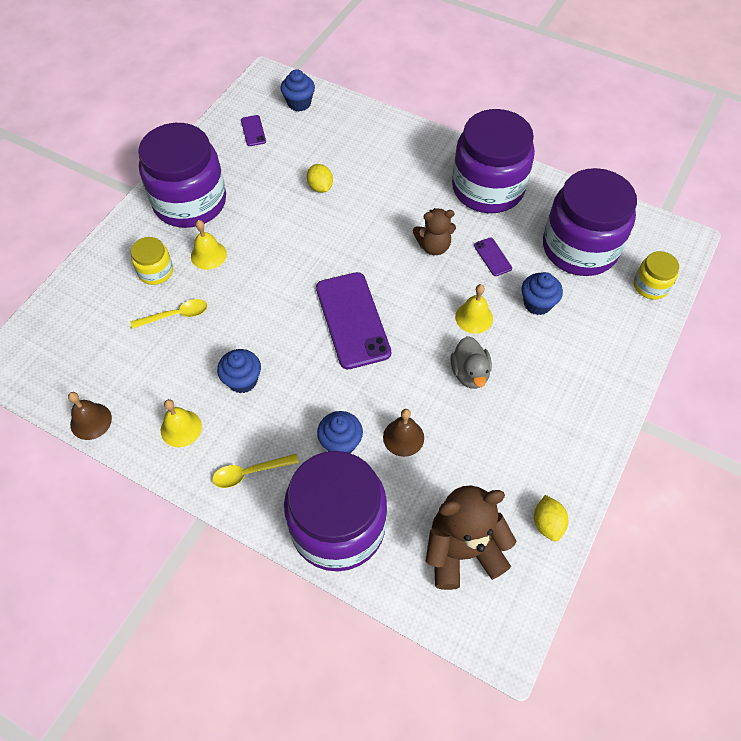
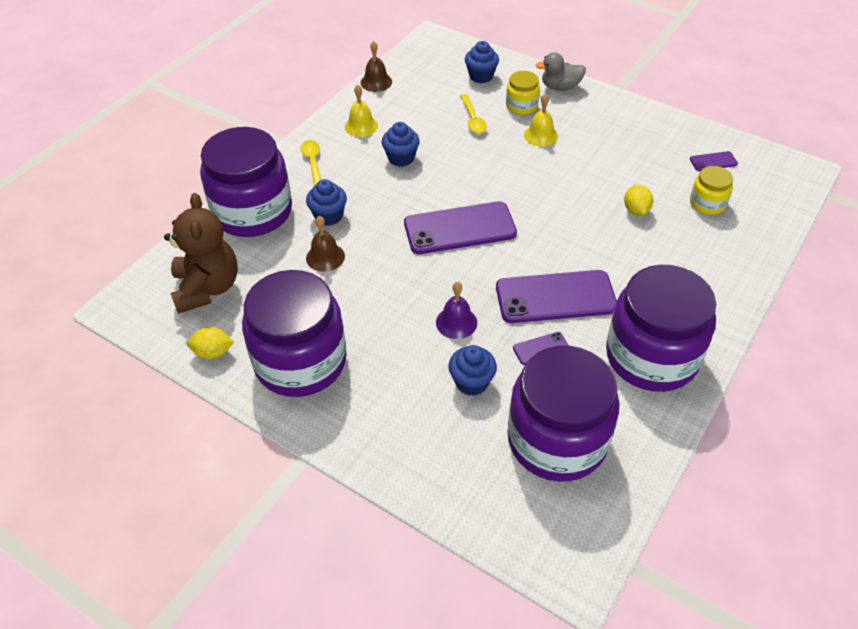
camera: 95 degrees right, 10 degrees down
(190, 202) = (606, 122): purple jar -> purple jar (300, 362)
(299, 103) = (766, 196): blue cupcake -> blue cupcake (481, 76)
(320, 187) = (636, 210): yellow lemon -> yellow lemon turned 75 degrees counterclockwise
(433, 246) = (555, 297): brown teddy bear -> purple phone
(469, 373) = (387, 312): grey duck -> grey duck (560, 87)
(474, 317) = (456, 322): yellow bell -> purple bell
(650, 286) = (494, 510): yellow jar -> yellow jar (707, 203)

